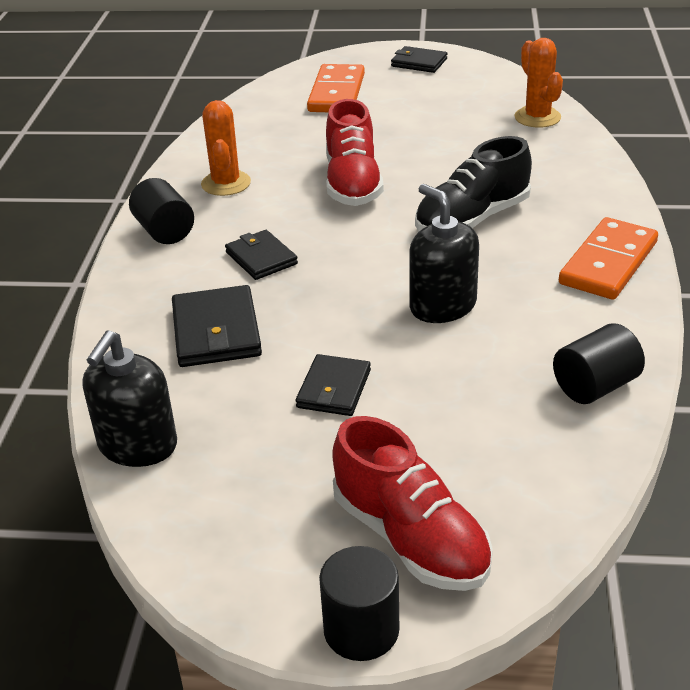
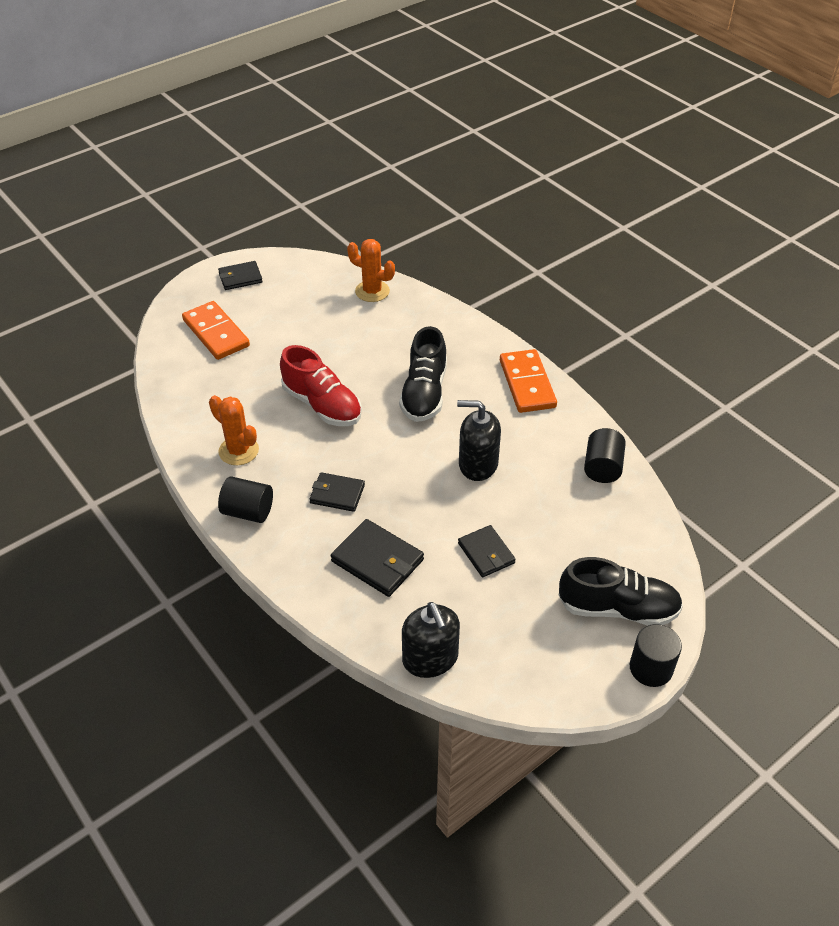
camera: 45 degrees left, 10 degrees up
(410, 538) = (618, 608): red shoe -> black shoe

